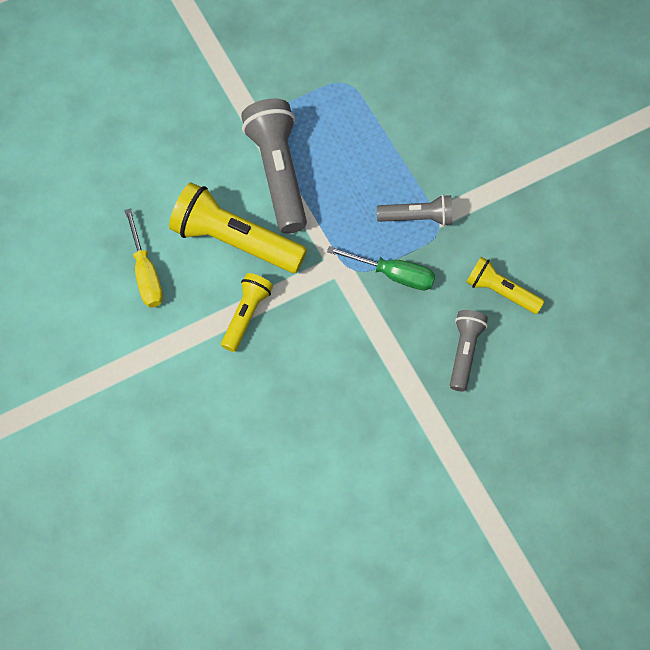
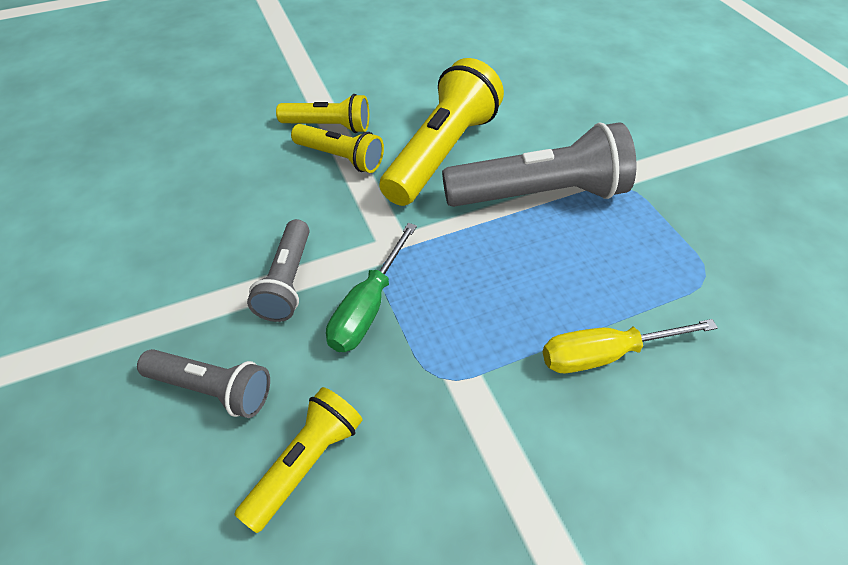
camera: 95 degrees right, 15 degrees down
(146, 273) = (408, 88): yellow screwdriver -> yellow screwdriver (605, 354)
(205, 331) = (328, 126): none -> yellow flashlight
(417, 217) = (464, 348): grey flashlight -> grey flashlight (287, 281)

